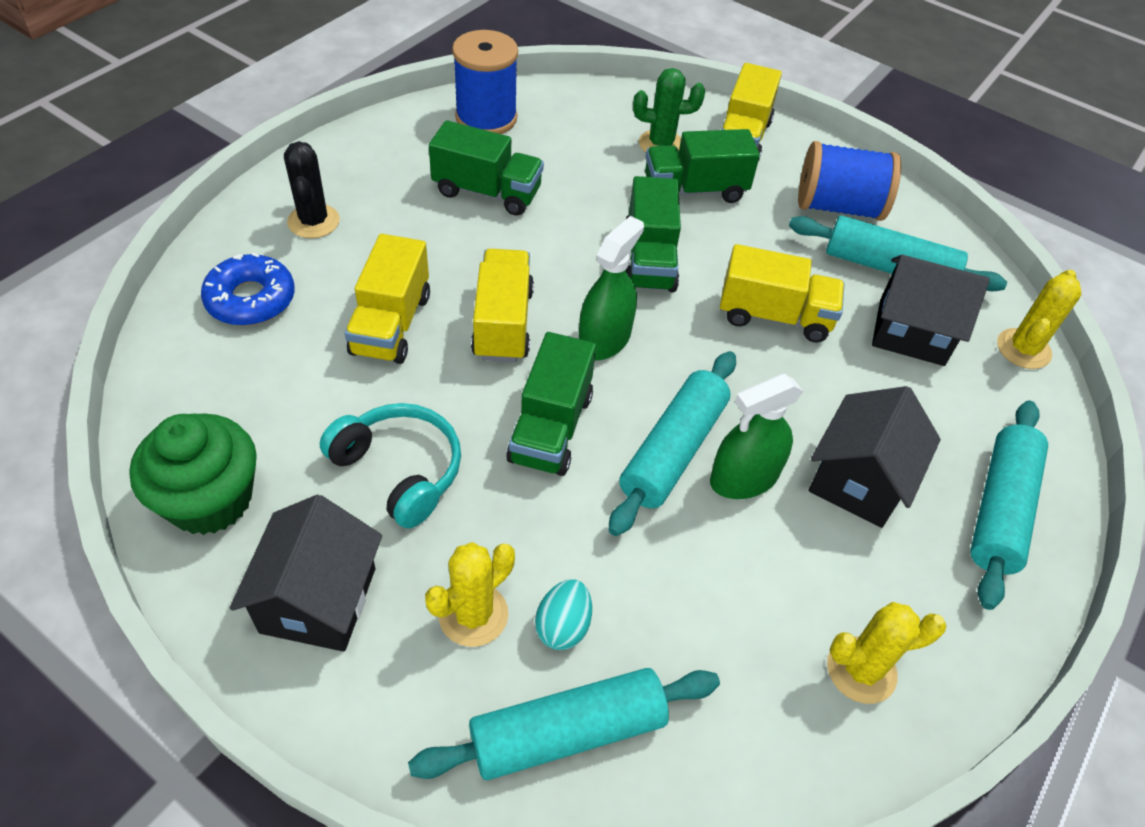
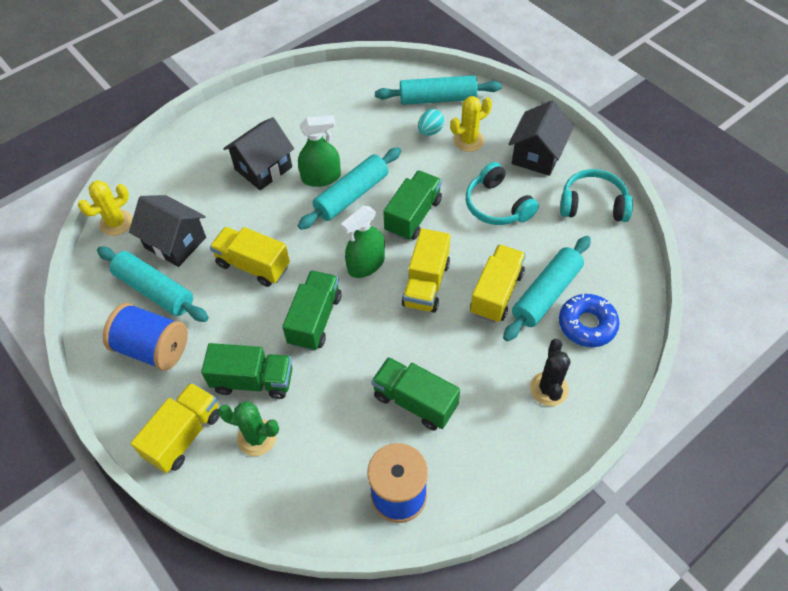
camera: 160 degrees left, 5 degrees up
(210, 500) = (593, 204): green cupcake -> turquoise headphones
(861, 670) = (310, 100): yellow cactus -> none
(1000, 510) = (203, 146): turquoise rolling pin -> turquoise rolling pin (546, 294)

